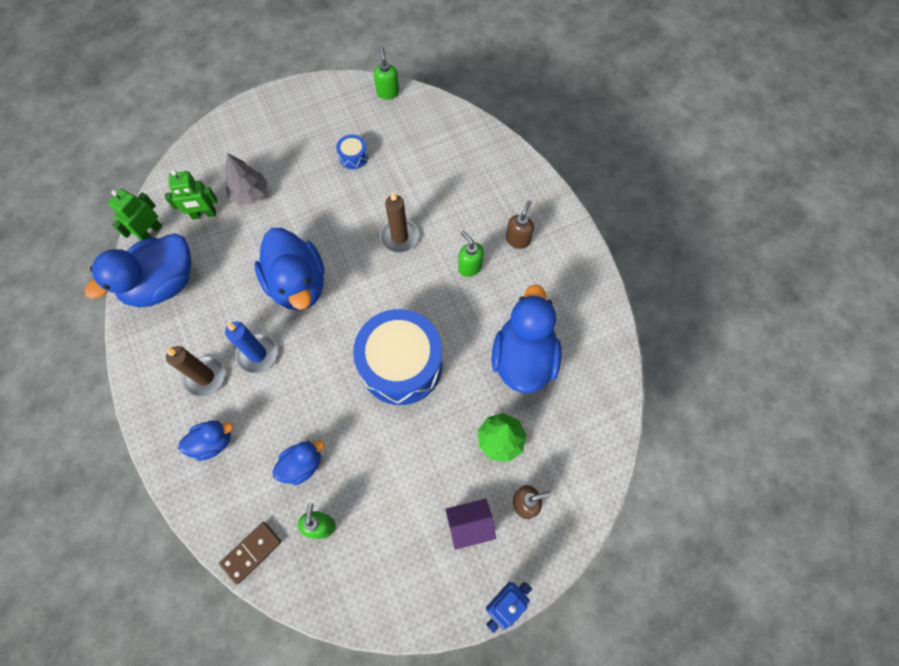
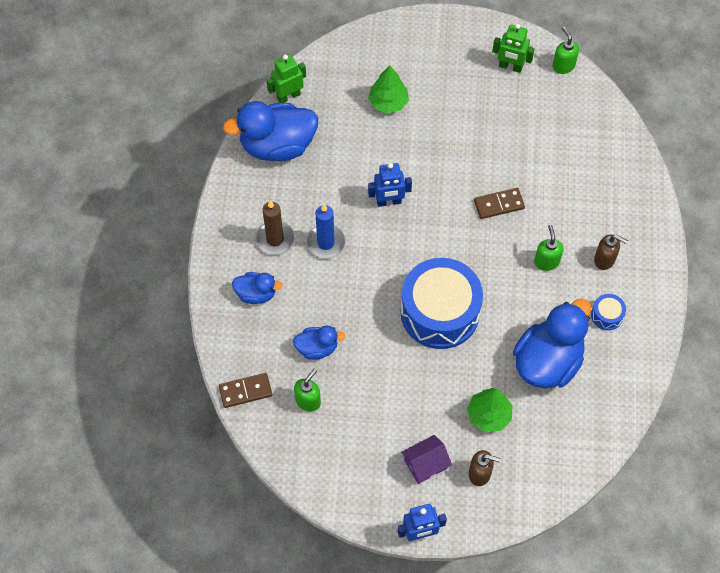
camera: 30 degrees right, 5 degrees down
(204, 214) = (340, 102): green robot -> green robot (510, 67)
(250, 194) = (388, 102): grey tree -> green tree
(298, 284) = (389, 202): blue duck -> blue robot
(353, 157) = (497, 112): blue drum -> blue drum (607, 315)
(388, 92) = (563, 66): green soap dispenser -> green soap dispenser turned 45 degrees counterclockwise
(399, 237) = (499, 204): brown candle -> brown domino
(469, 524) = (425, 464): purple house -> purple house turned 45 degrees counterclockwise
(518, 239) = (605, 260): brown soap dispenser -> brown soap dispenser turned 60 degrees clockwise

